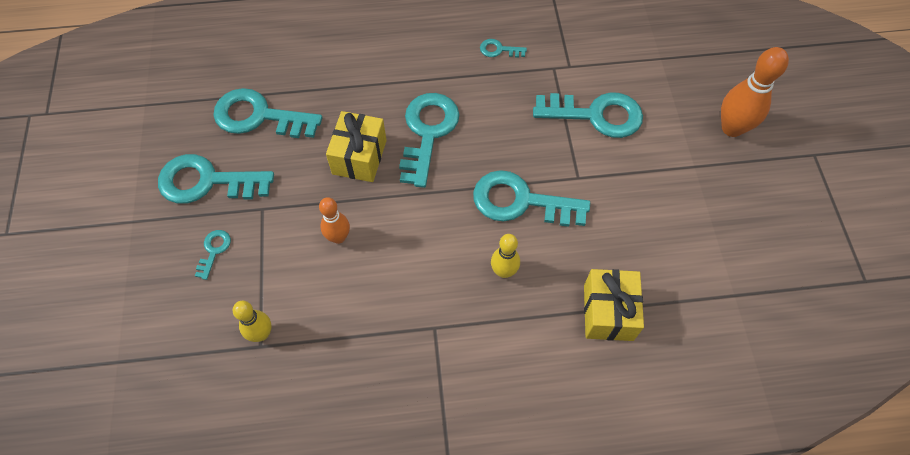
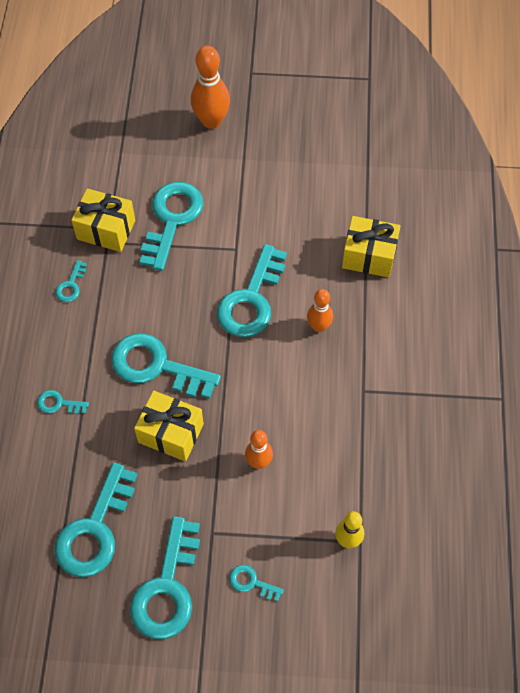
camera: 80 degrees left, 0 degrees up
(376, 66) = (58, 403): none -> turquoise key
(504, 271) = (319, 326): yellow bowling pin -> orange bowling pin
(567, 64) = (106, 230): none -> yellow gift

